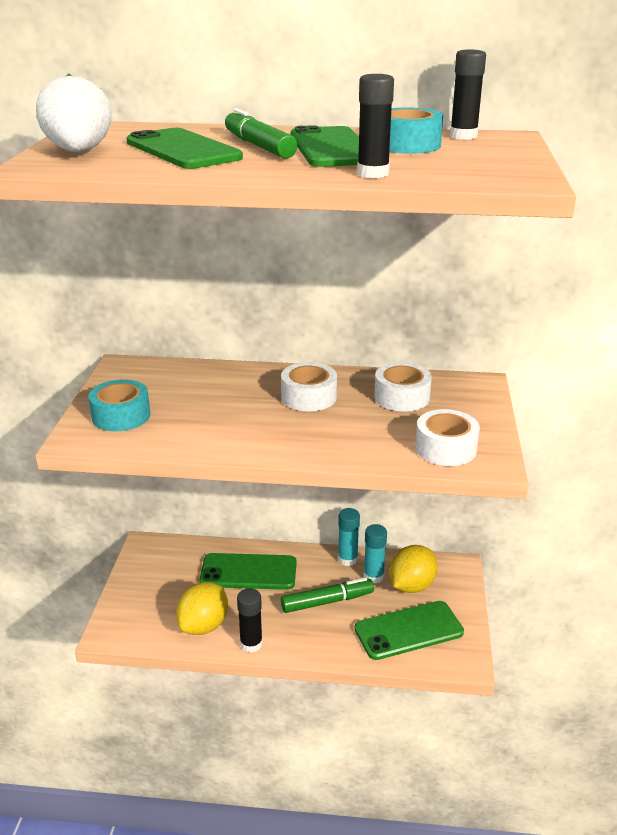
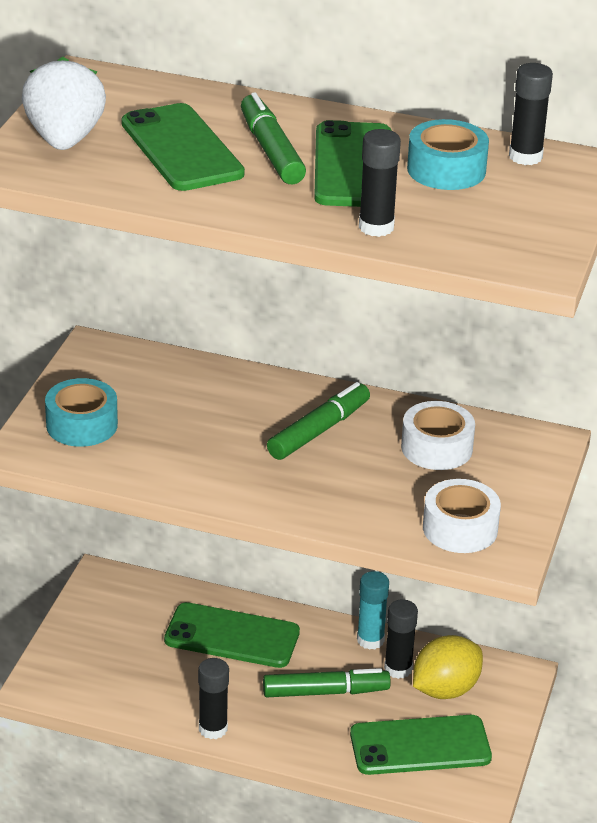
camera: 10 degrees right, 5 degrees up
(204, 625) = (158, 696): yellow lemon -> none
(309, 397) = (319, 430): white tape -> green marker
(373, 576) = (398, 669): turquoise glue stick -> black glue stick

